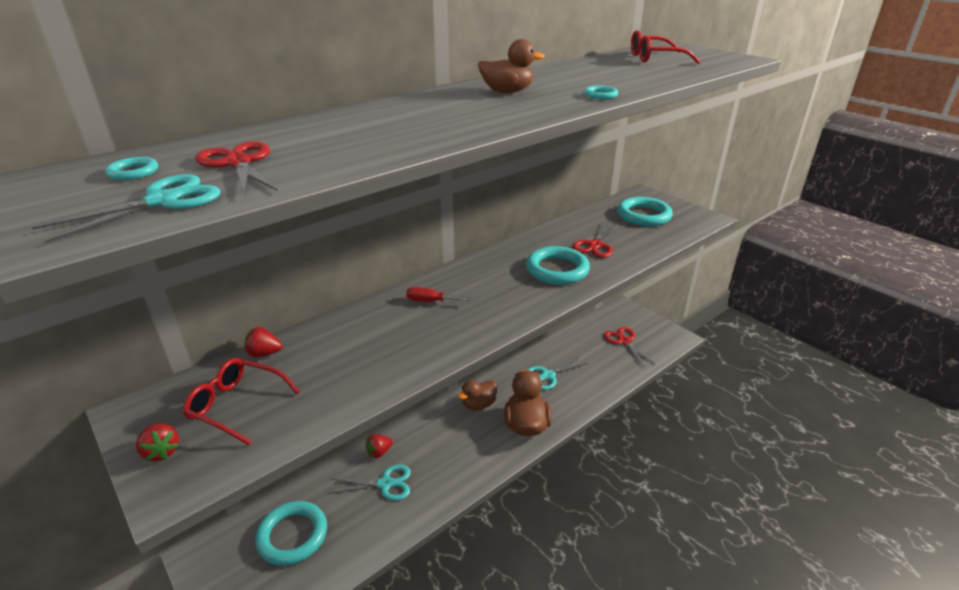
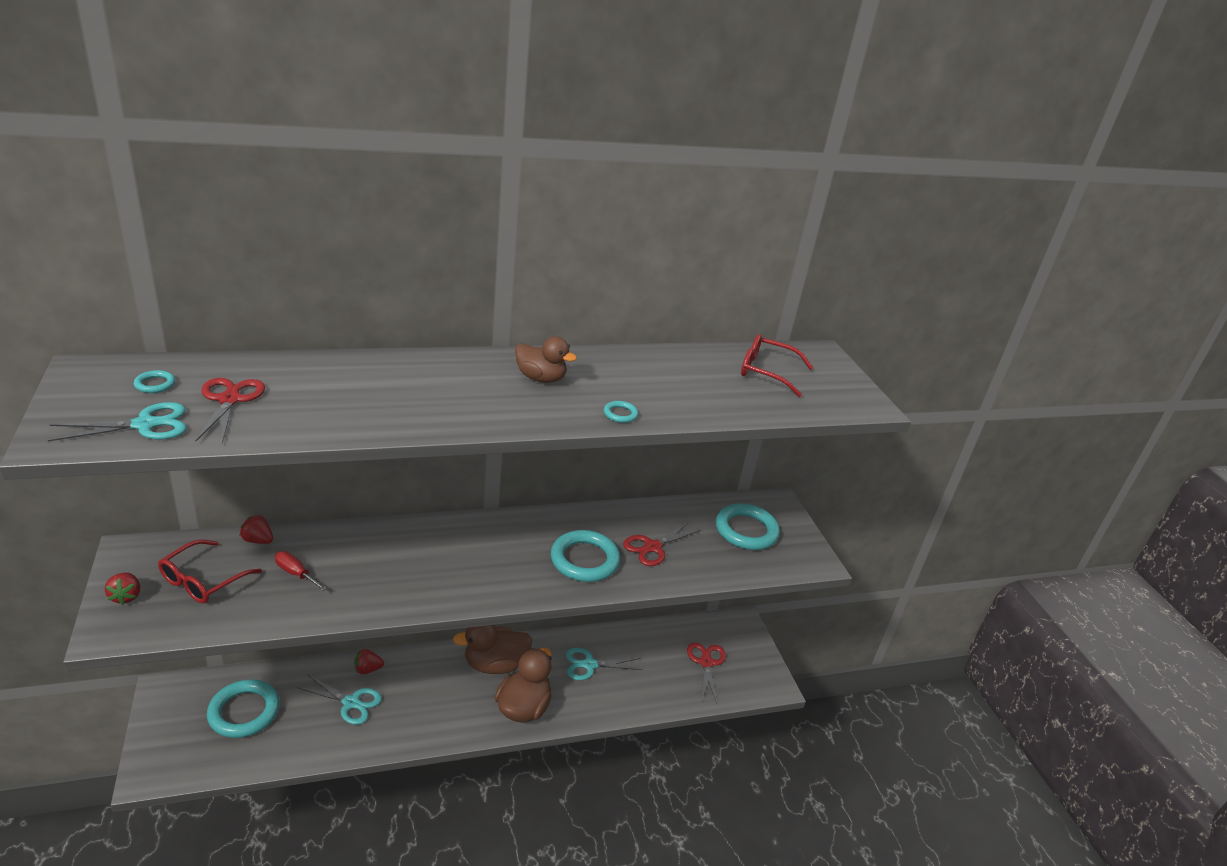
camera: 20 degrees right, 0 degrees up
(237, 405) = (203, 580): red glasses -> red glasses turned 105 degrees counterclockwise
(430, 301) = (434, 546): red screwdriver -> red screwdriver (295, 573)
(479, 405) = (494, 664): brown duck -> brown duck, size x1.52

